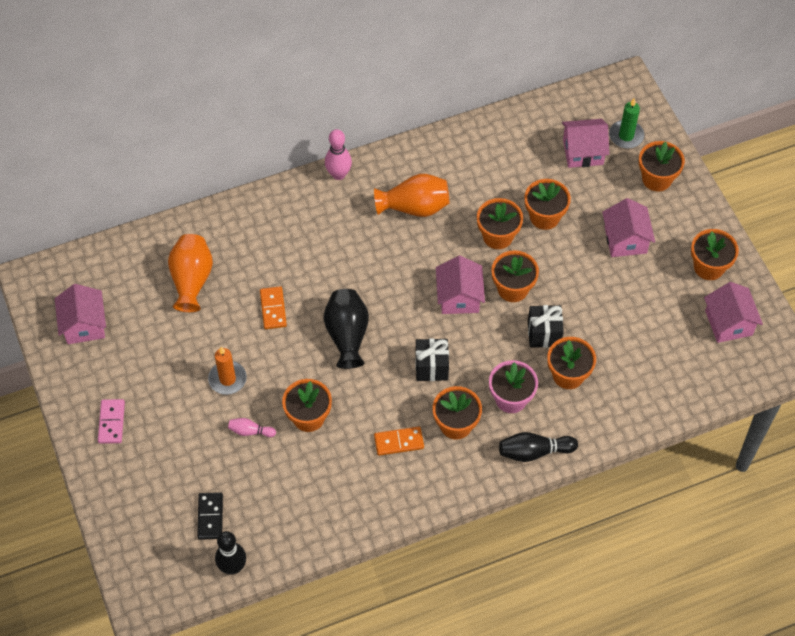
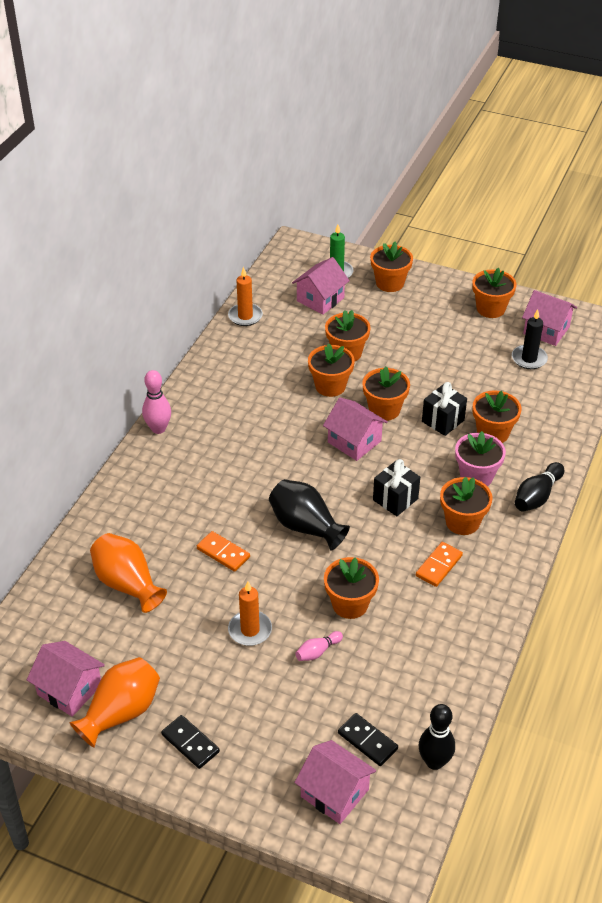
camera: 45 degrees left, 15 degrees down
(111, 422) = (190, 743): pink domino -> black domino
(414, 207) = (245, 410): orange vase -> orange vase (121, 712)
(508, 123) = (245, 316): none -> orange candle
(625, 240) = (418, 329): pink house -> pink house (334, 793)
(680, 336) = (529, 359): none -> black candle

